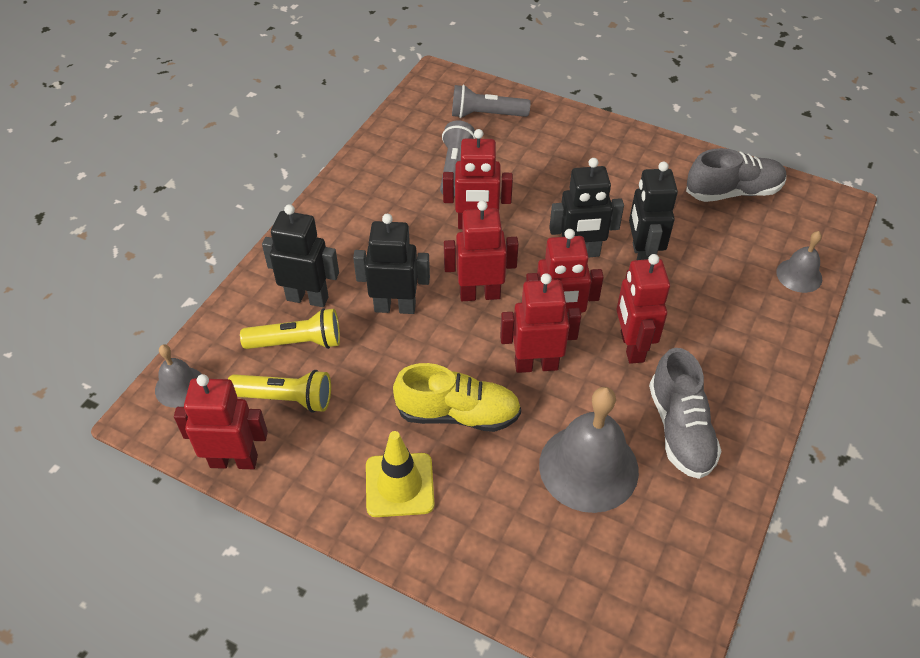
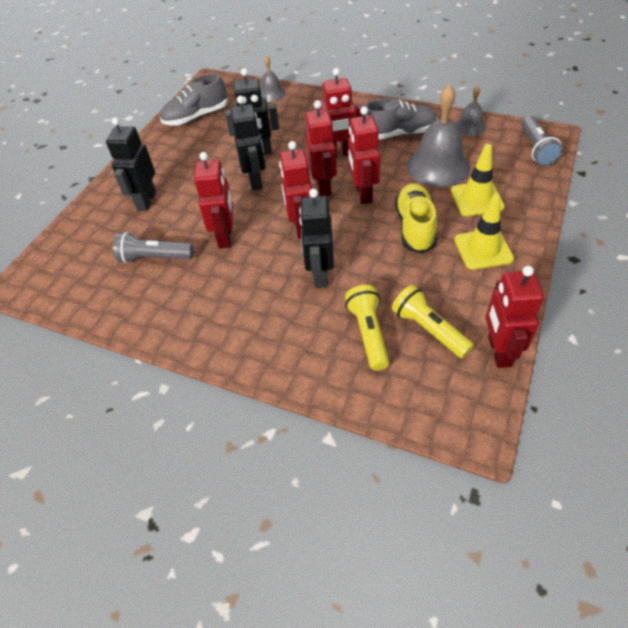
camera: 90 degrees left, 0 degrees up
(180, 386) = (437, 413): grey bell -> grey bell (470, 126)
(285, 399) = (429, 329): yellow flashlight -> yellow flashlight turned 45 degrees counterclockwise
(307, 298) = (317, 336): black robot -> black robot (146, 201)
(486, 114) = (84, 245): grey flashlight -> grey flashlight (536, 149)
(504, 502) = (476, 199): none -> yellow traffic cone
(733, 192) = (196, 117): grey shoe -> grey shoe turned 105 degrees counterclockwise

